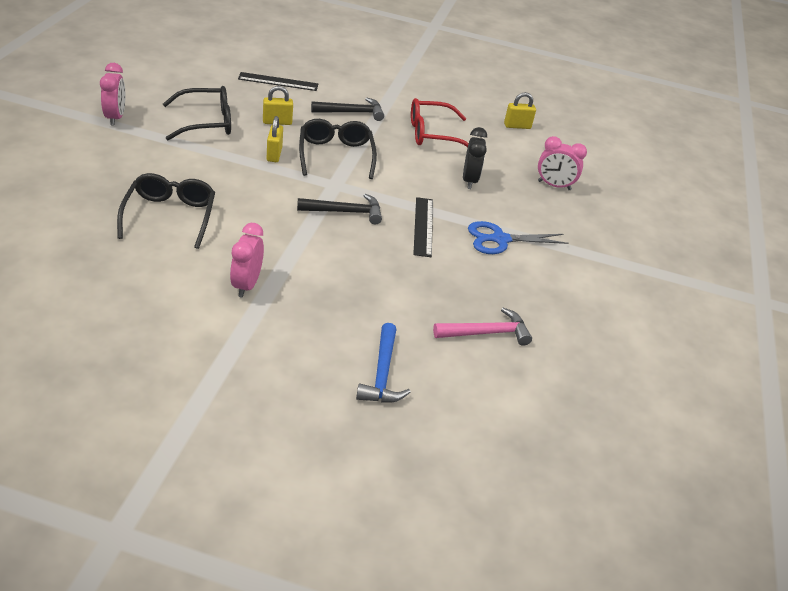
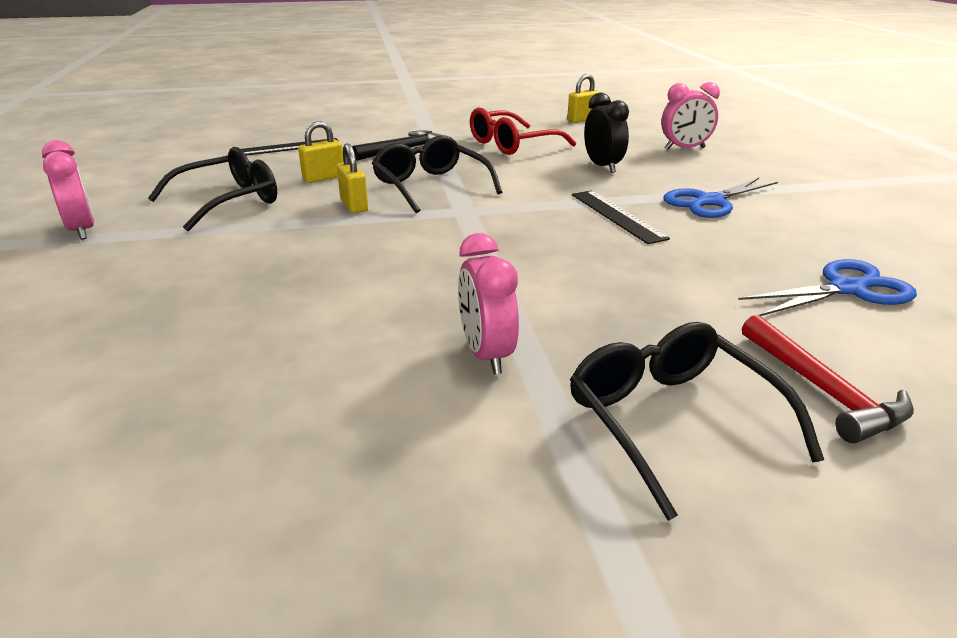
camera: 20 degrees left, 10 degrees down
(170, 216) = (272, 311): black glasses -> black glasses (672, 421)
(345, 212) = (511, 231): black hammer -> none
(382, 374) = (823, 390): blue hammer -> red hammer
(486, 333) = (847, 289): pink hammer -> blue scissors

